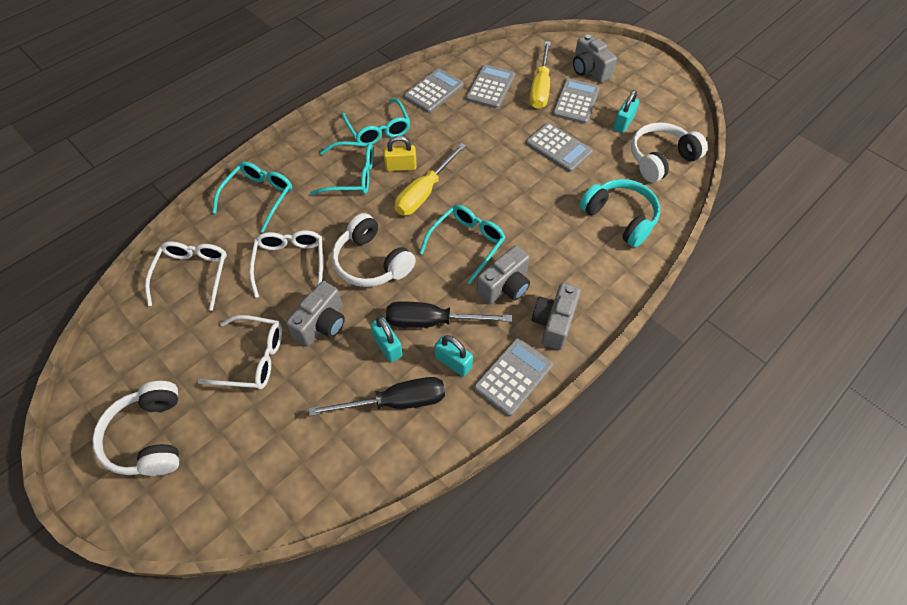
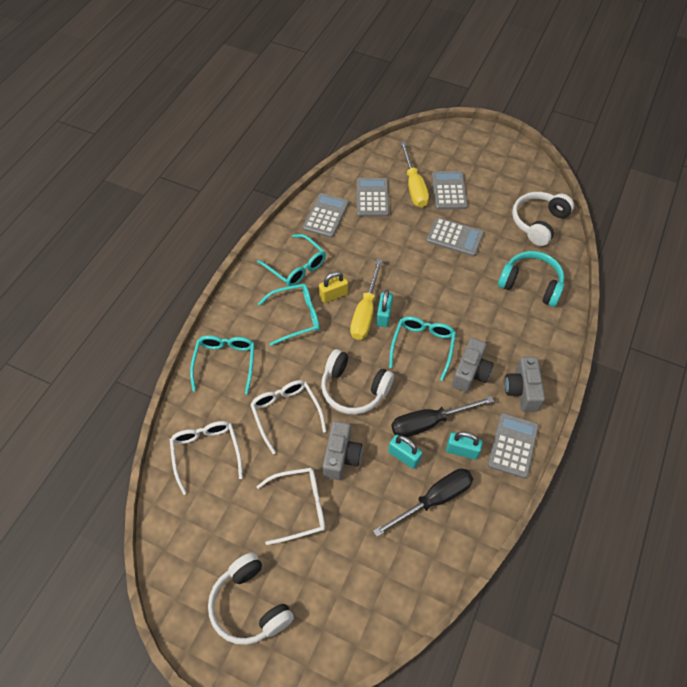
camera: 20 degrees left, 0 degrees up
(589, 70) = (446, 158): grey camera -> none
(623, 123) = (495, 199): turquoise padlock -> turquoise padlock (384, 315)

